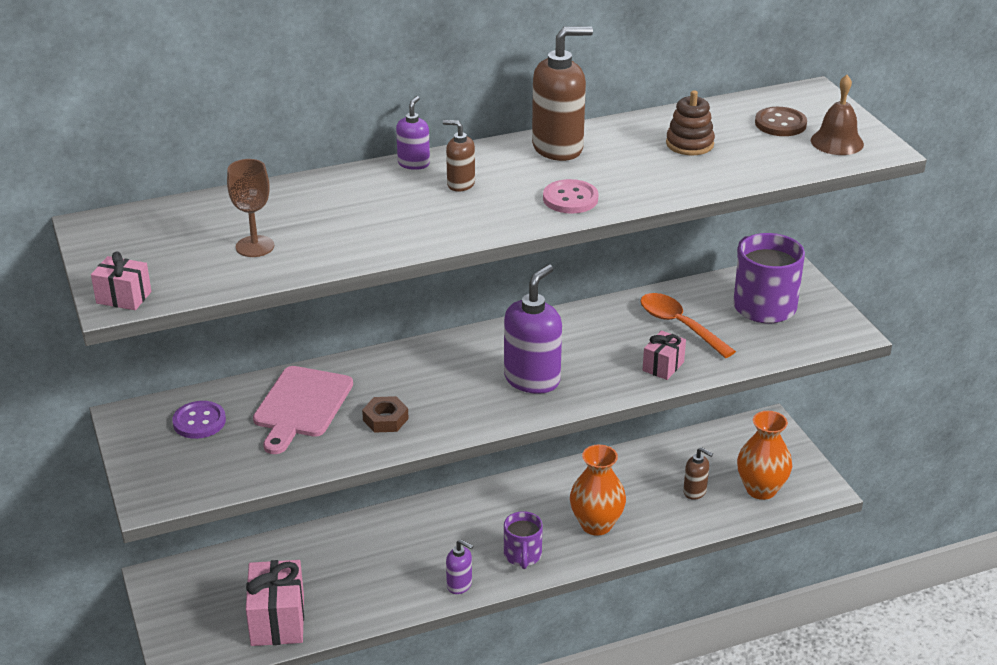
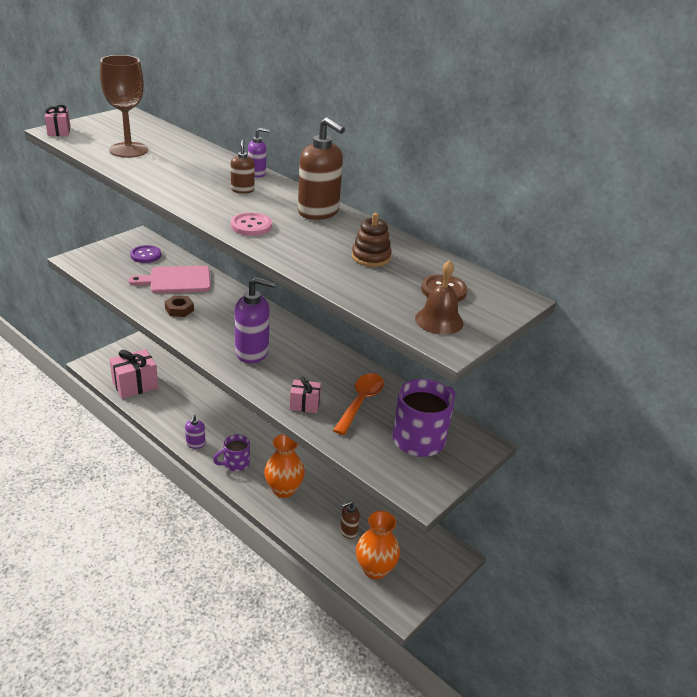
camera: 60 degrees right, 0 degrees up
(255, 246) = (128, 150): brown goblet -> brown goblet, size x1.61
(695, 492) = (348, 531): brown soap dispenser -> brown soap dispenser turned 60 degrees clockwise

